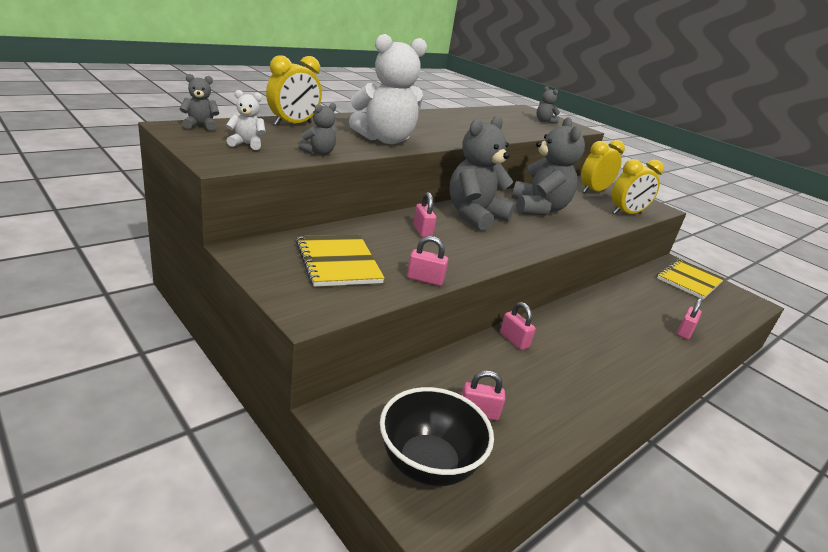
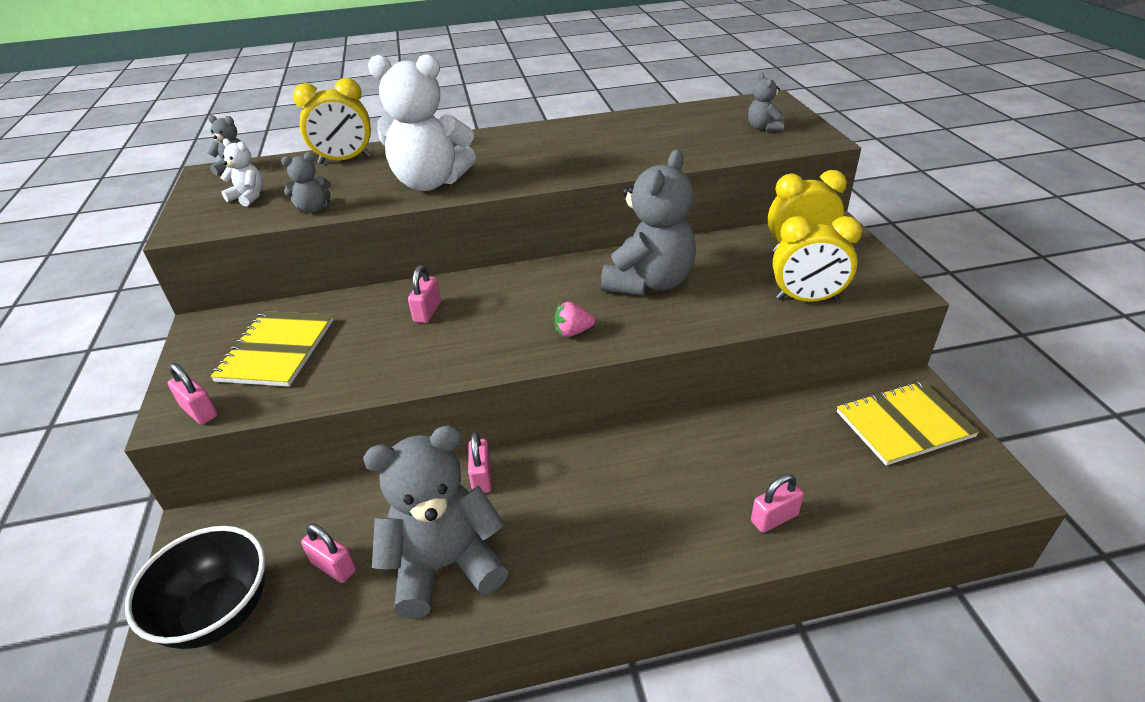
camera: 35 degrees right, 10 degrees up
(425, 279) = (344, 387): pink padlock -> pink padlock (199, 411)
(474, 216) = (530, 291): grey teddy bear -> grey teddy bear (445, 565)
(530, 236) = (573, 332): none -> pink strawberry

